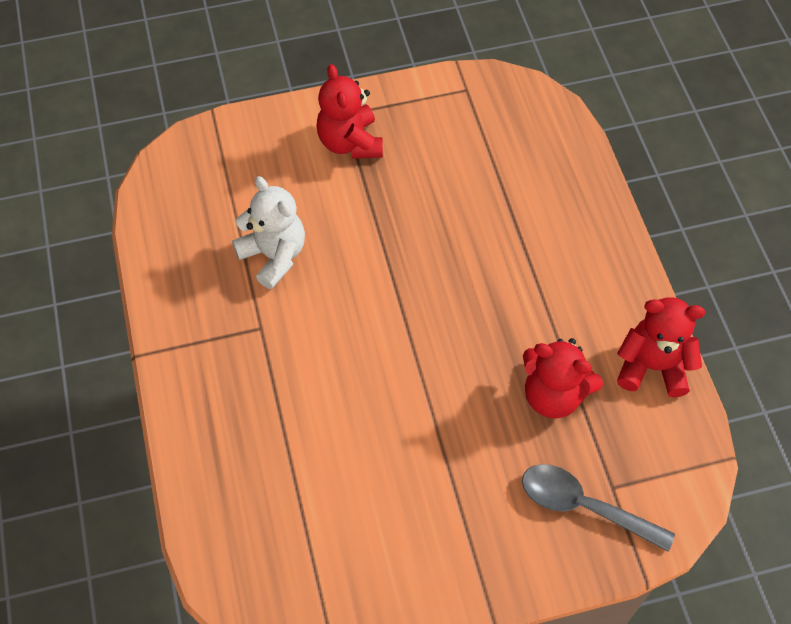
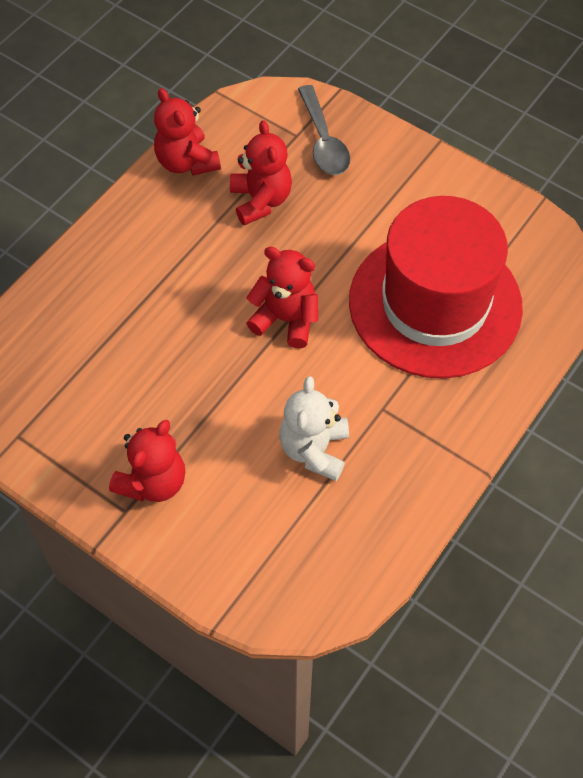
camera: 130 degrees left, 0 degrees up
(314, 449) = (435, 304): none -> red hat
(407, 322) = (286, 319): none -> red teddy bear

